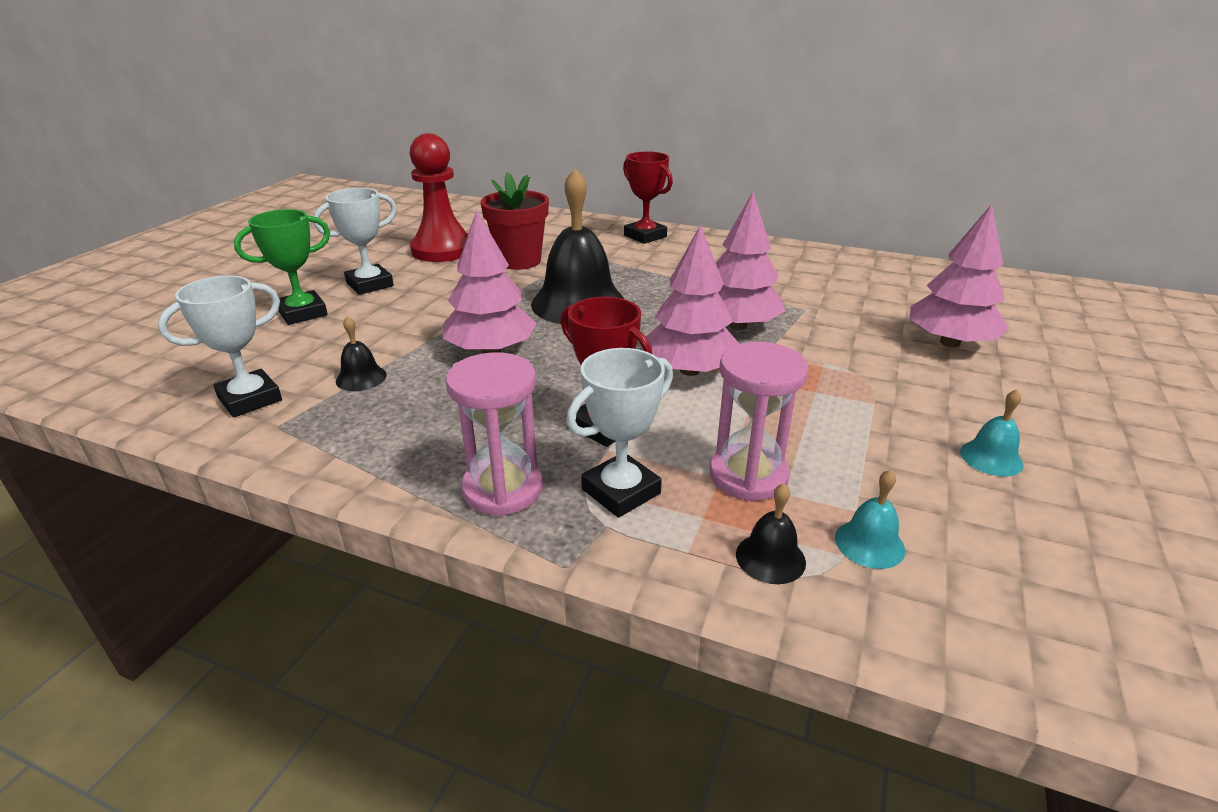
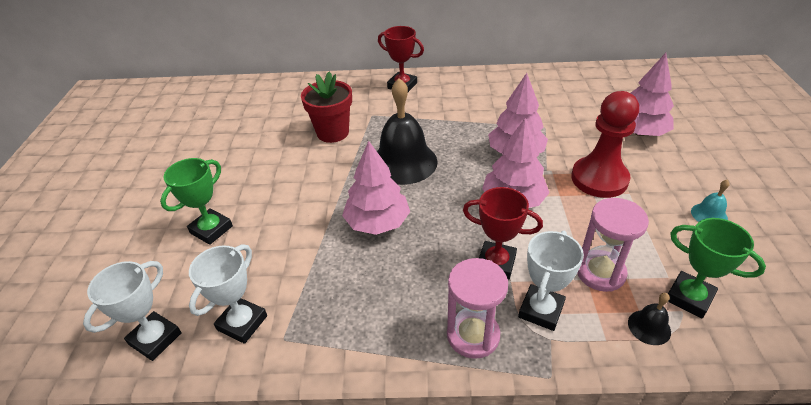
camera: 20 degrees left, 10 degrees up
(361, 378) = (307, 276): black bell -> none
(370, 284) = (240, 186): white trophy -> white trophy (155, 339)
(442, 250) = (268, 136): red pawn -> red pawn (599, 179)
(869, 543) = (689, 297): turquoise bell -> green trophy

